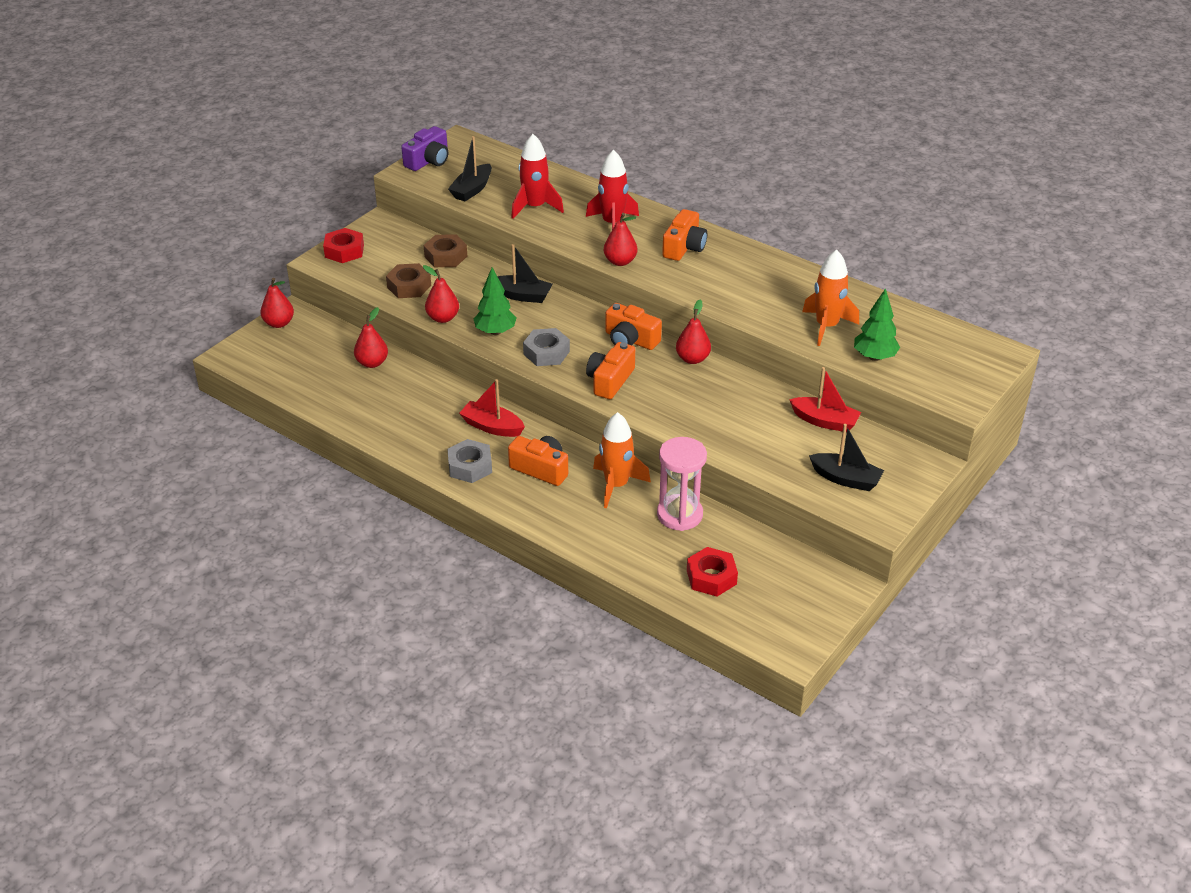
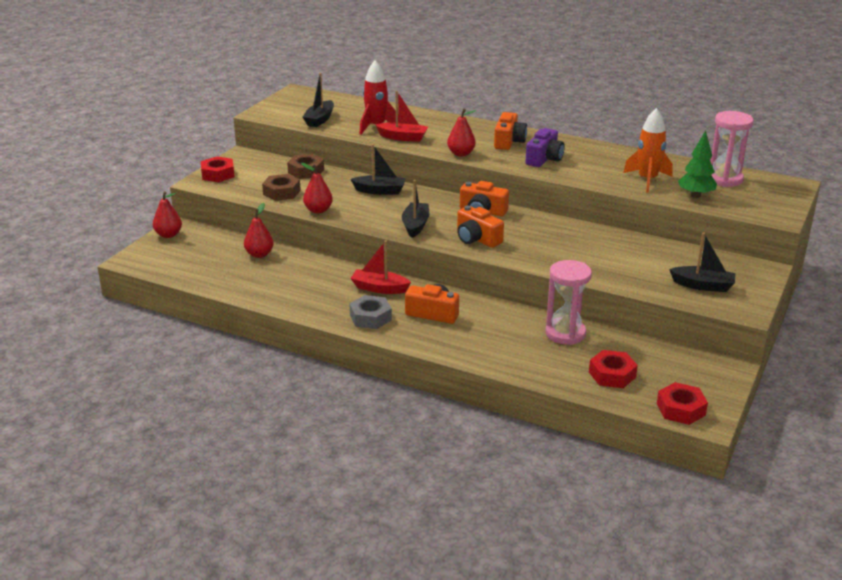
camera: 10 degrees left, 10 degrees down
(428, 161) = (276, 105): purple camera -> purple camera (544, 159)
(495, 332) = (367, 215): green tree -> none
(546, 353) = (415, 225): grey nut -> black boat
(610, 380) = (477, 239): orange camera -> orange camera turned 60 degrees counterclockwise
(612, 224) = (444, 132): red rocket -> none
(616, 485) = (502, 318): orange rocket -> none
(692, 359) = (539, 219): red pear -> none
(770, 632) = (681, 409): none -> red nut
(825, 421) = (666, 250): red boat -> red boat (403, 137)
(921, 335) = (724, 179): none -> pink hourglass

